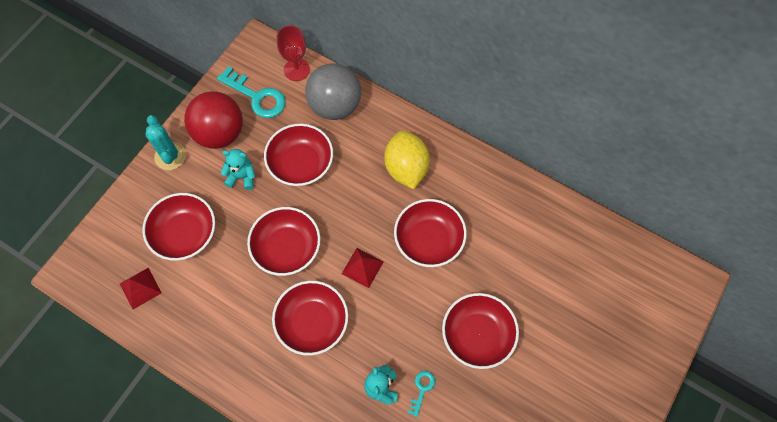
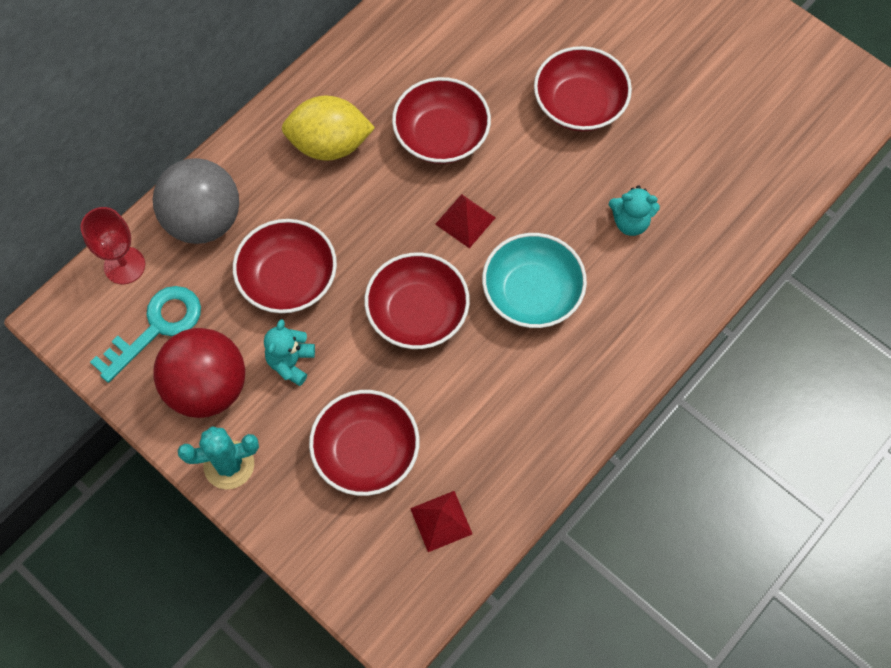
camera: 80 degrees left, 0 degrees up
(312, 322) = (532, 293): red bowl -> turquoise bowl
(422, 389) = (639, 177): turquoise key -> none

